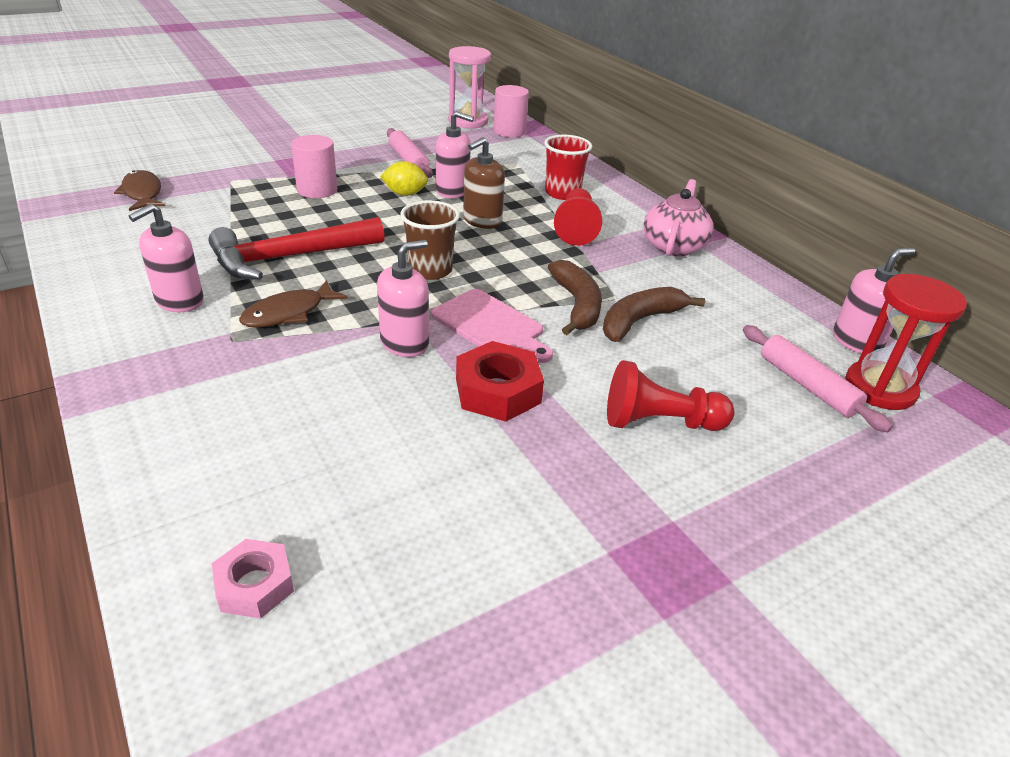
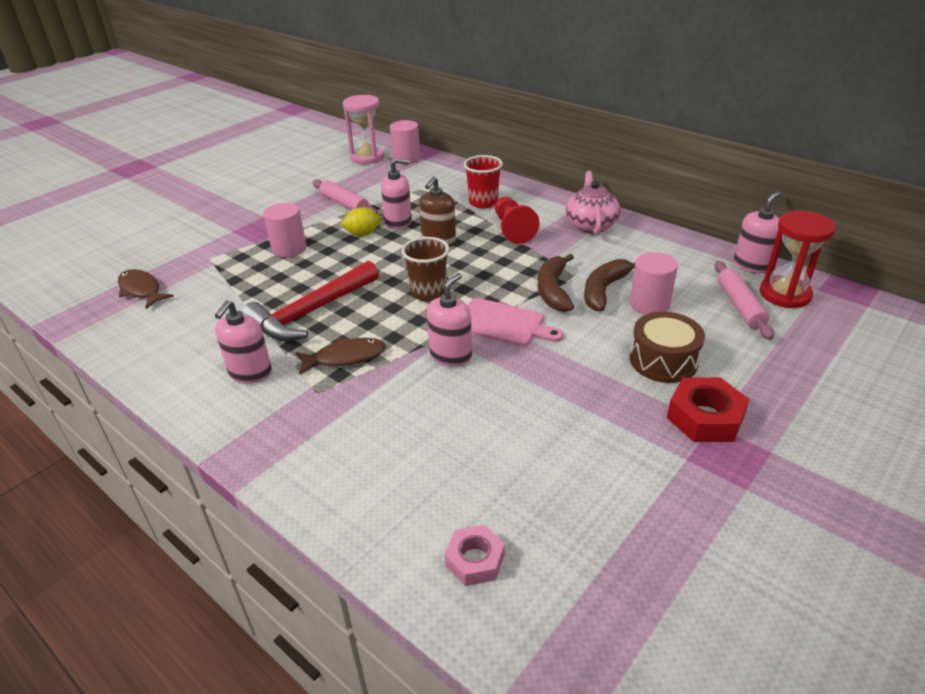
camera: 15 degrees left, 0 degrees up
(288, 313) = (345, 357): brown fish -> brown fish turned 135 degrees counterclockwise
(497, 391) = (542, 371): red nut -> red nut (705, 417)
(577, 305) = (553, 290): brown banana -> brown banana turned 150 degrees counterclockwise
(659, 422) = (663, 360): red pawn -> brown drum
(686, 352) = (649, 304): none -> pink cylinder
(807, 385) = (739, 306): pink rolling pin -> pink rolling pin turned 45 degrees clockwise

